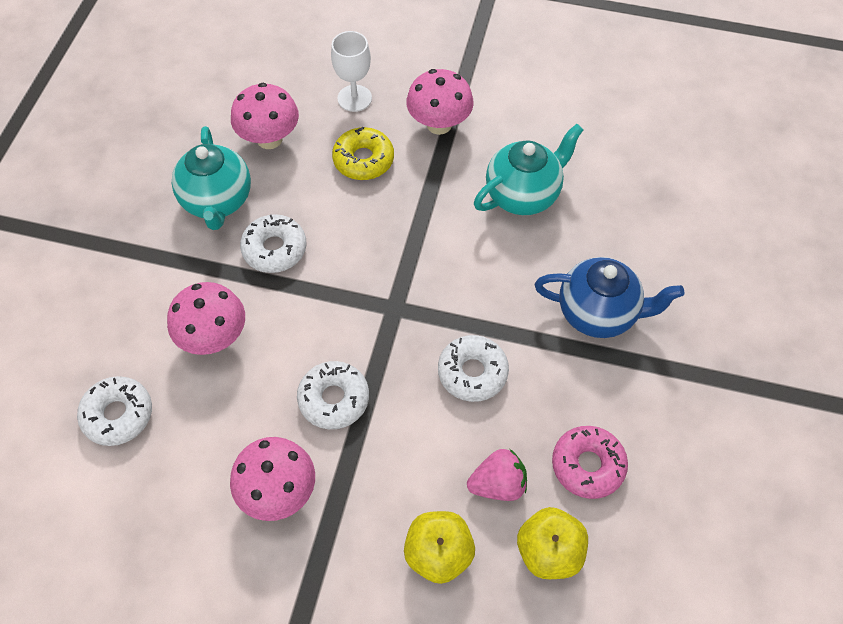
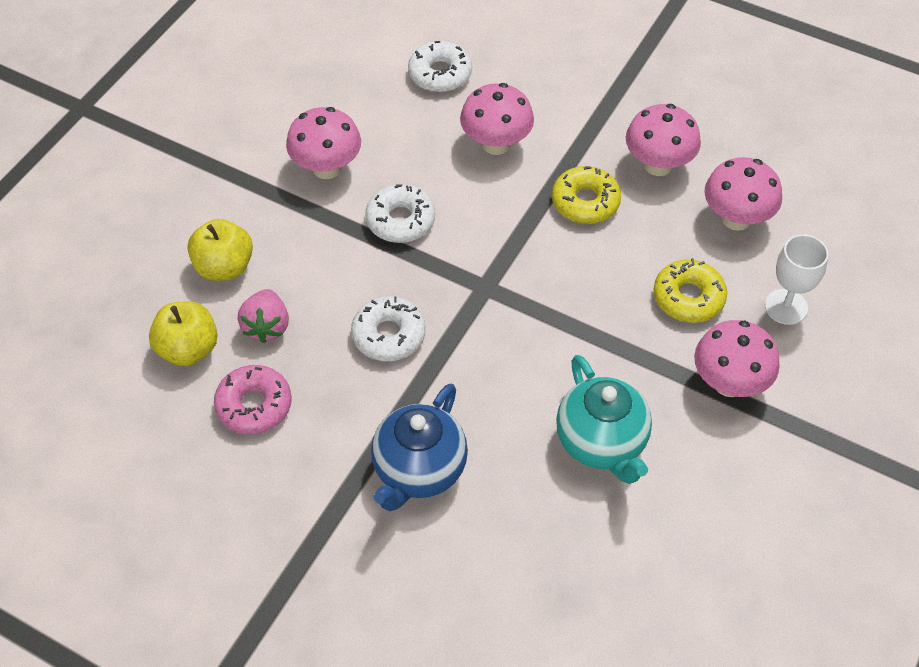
camera: 105 degrees right, 5 degrees down
(217, 201) = (658, 165): turquoise teapot -> pink mushroom
(274, 249) = (585, 202): white donut -> yellow donut

